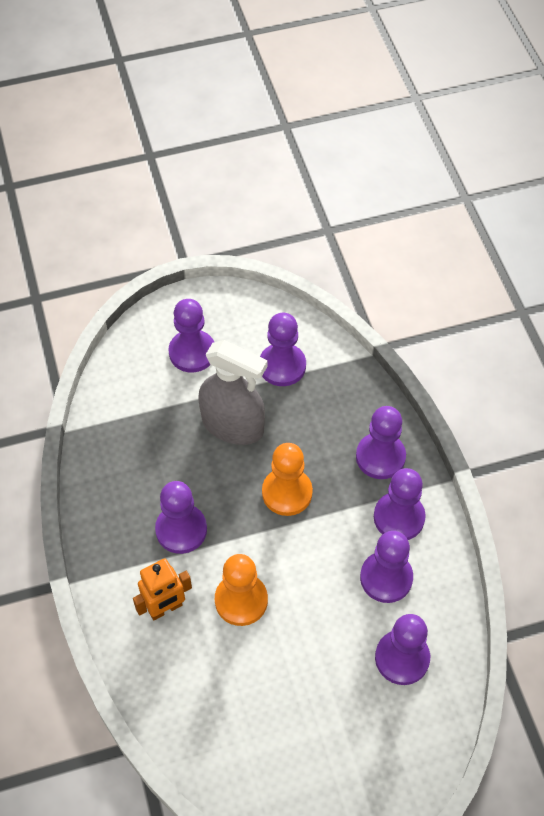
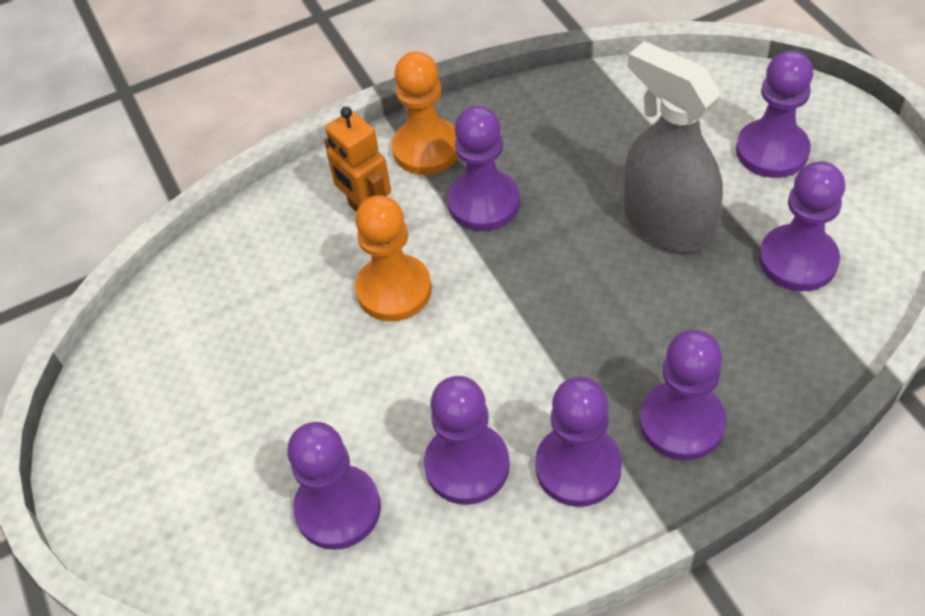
camera: 85 degrees right, 5 degrees down
(233, 425) = (667, 223): grey spray bottle -> grey spray bottle turned 120 degrees clockwise
(287, 493) = (576, 309): orange pawn -> orange pawn (427, 149)

